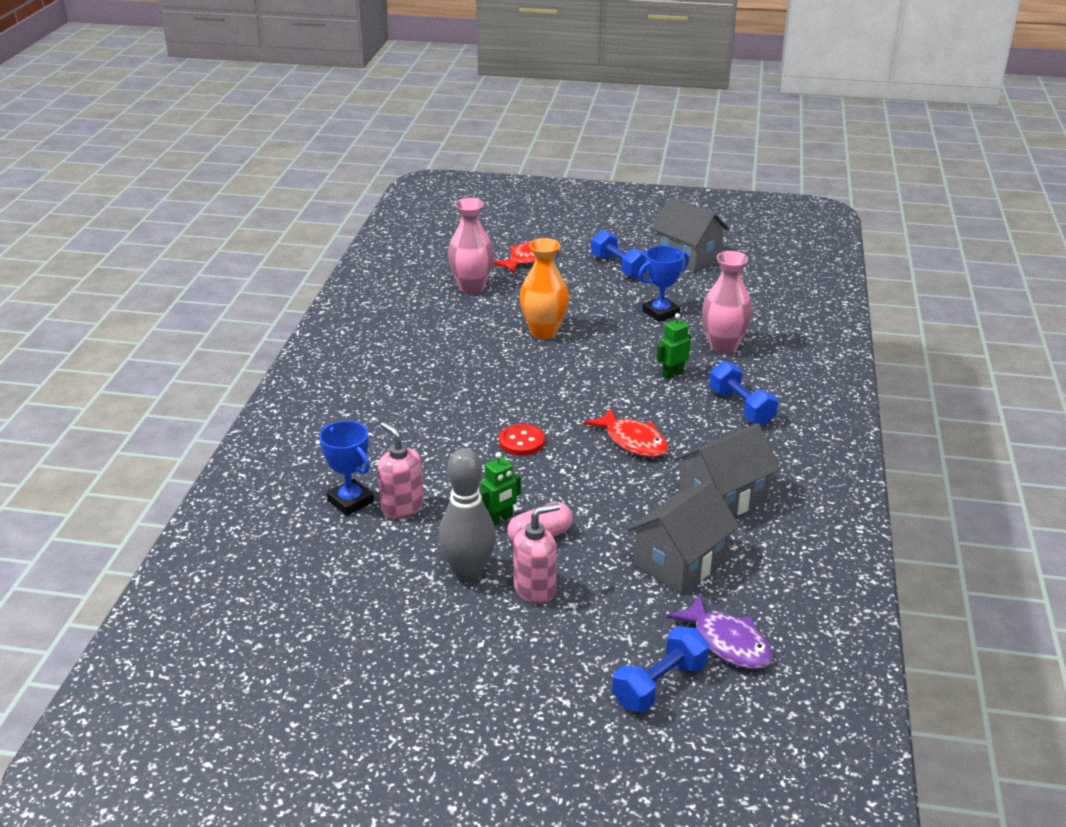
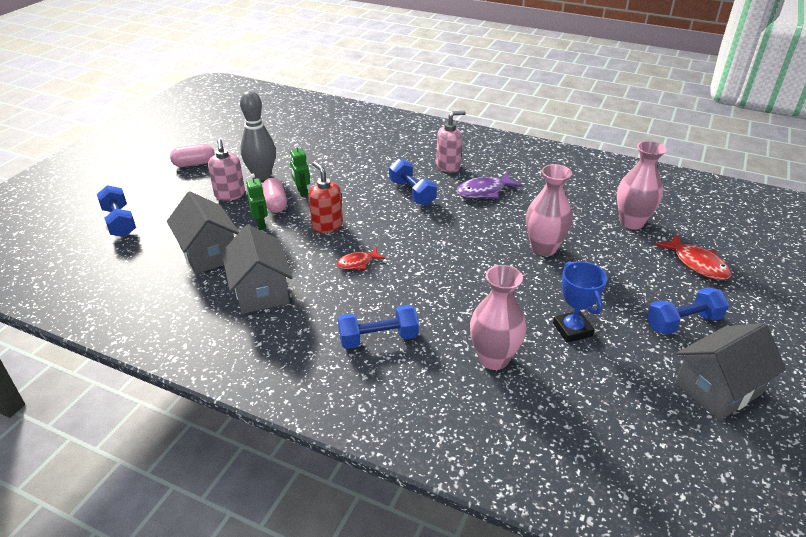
camera: 105 degrees right, 5 degrees up
(350, 501) = (352, 147): blue trophy -> none
(402, 507) = (336, 162): pink soap dispenser -> pink soap dispenser (448, 166)
(455, 665) = (194, 164): none -> pink capsule
(465, 427) = (412, 193): none -> blue dumbbell
(521, 442) = (382, 212): red button -> none
(544, 332) = (543, 248): orange vase -> pink vase
(570, 479) = (327, 225): none -> red soap dispenser
(633, 441) = (357, 263): red fish -> red fish, size x0.63
(672, 374) = (450, 309): green robot -> green robot (261, 224)
(727, 643) = (124, 254): purple fish -> purple fish (484, 191)

